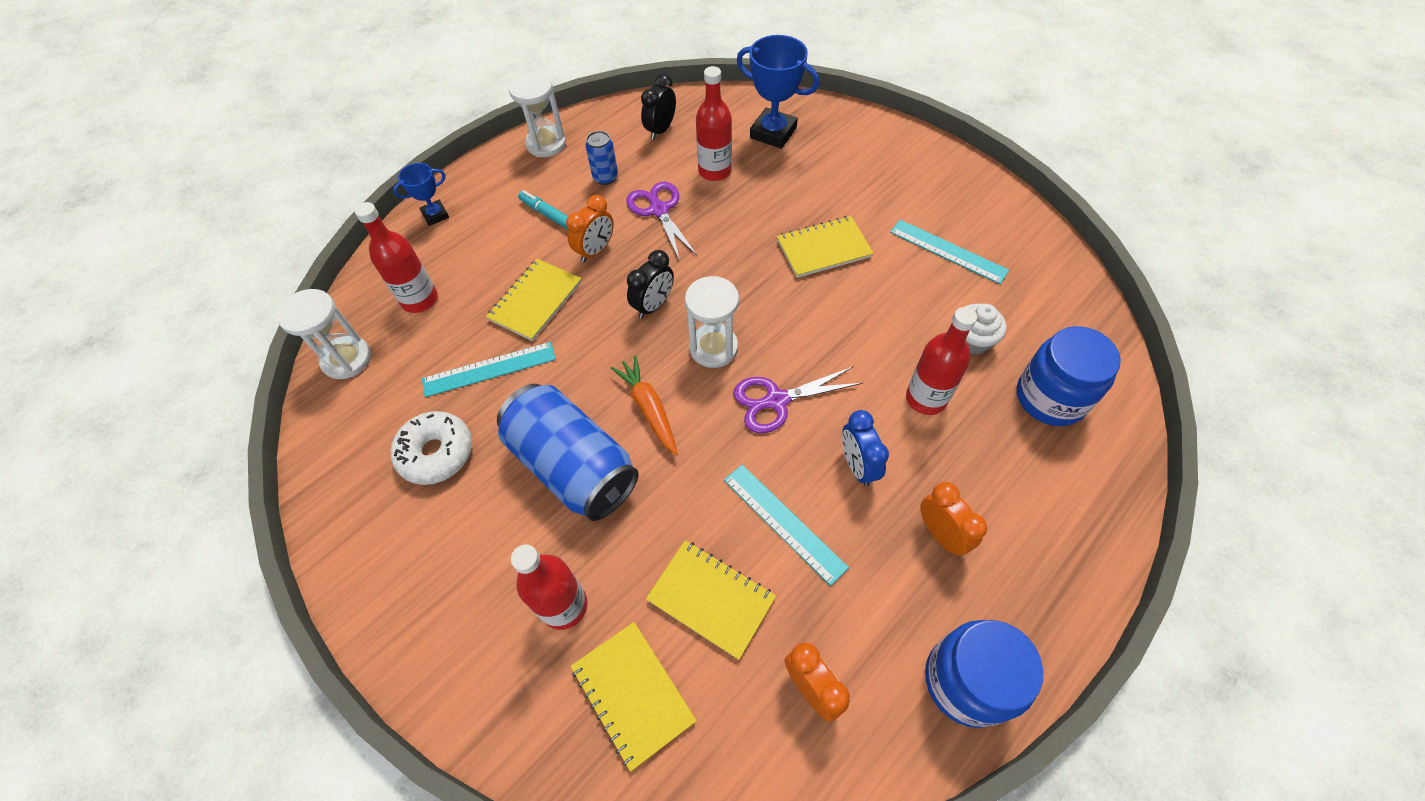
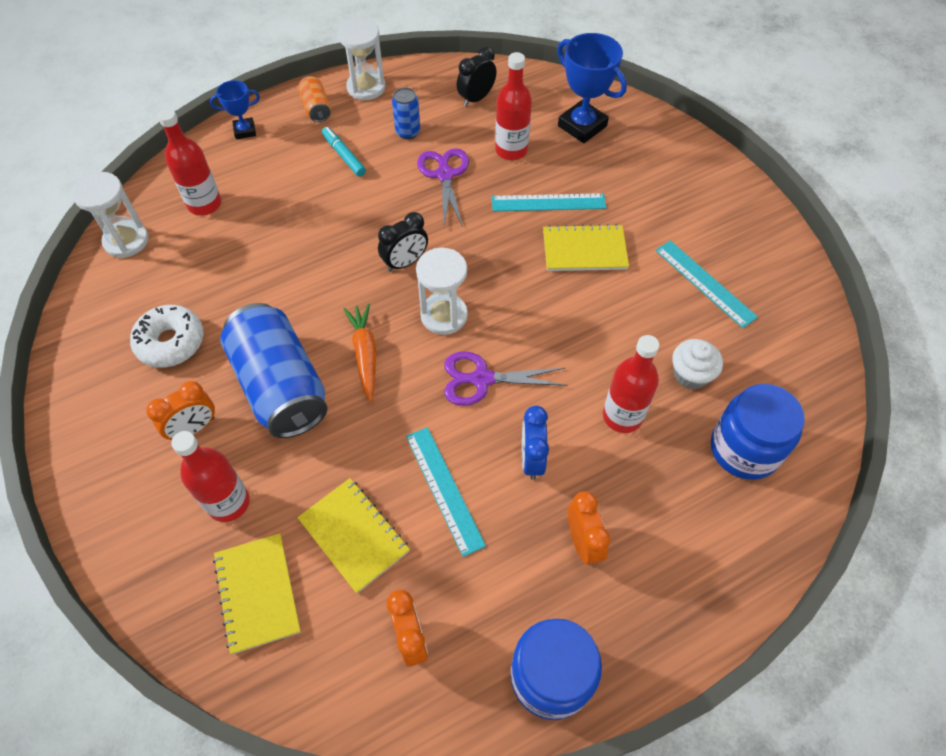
camera: 15 degrees right, 0 degrees up
(489, 369) = (241, 281): turquoise ruler -> turquoise ruler (548, 202)
(502, 176) = (316, 108): none -> orange can
(535, 301) = (303, 231): yellow notebook -> none
(595, 251) = (373, 199): orange clock -> orange clock (194, 428)

